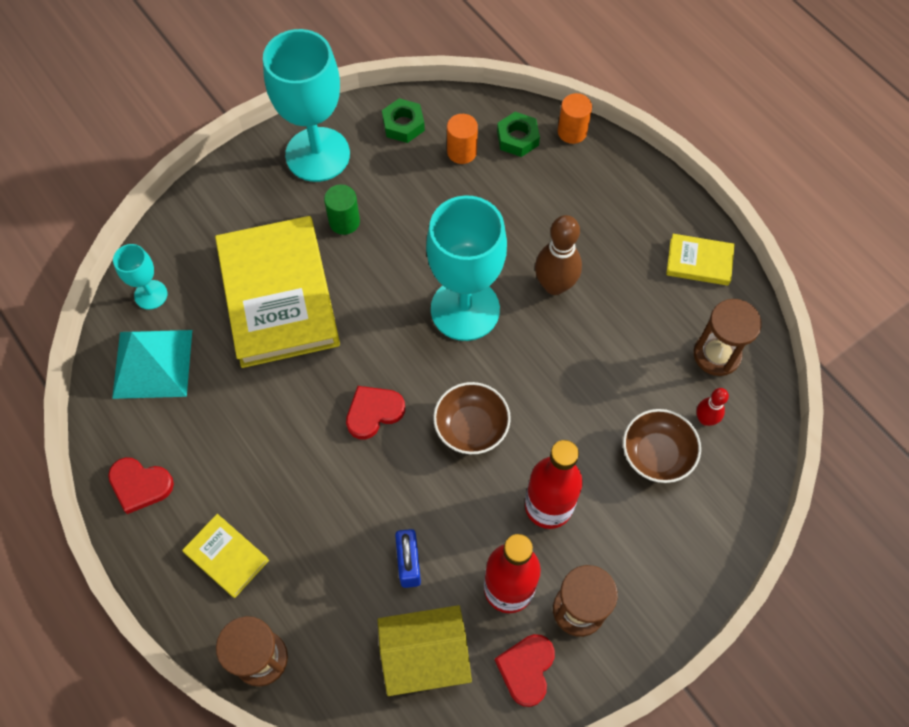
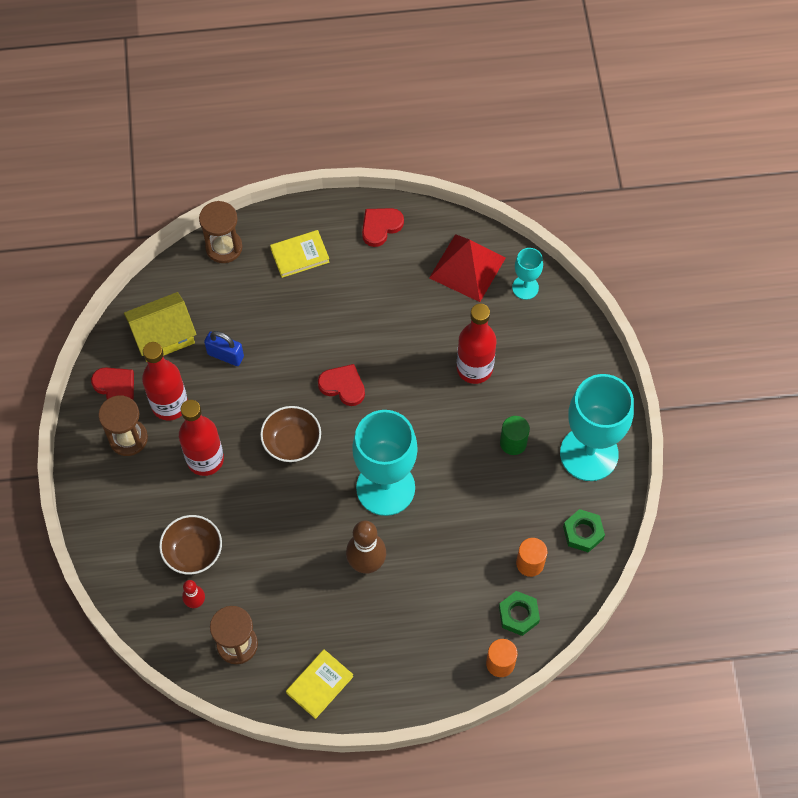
camera: 120 degrees right, 0 degrees up
(153, 363) = (467, 267): turquoise pyramid -> red pyramid
(278, 295) = (474, 368): yellow book -> red bottle
(373, 412) = (343, 386): red heart -> red heart turned 60 degrees counterclockwise
(425, 655) = (163, 336): yellow house -> yellow house turned 45 degrees clockwise

